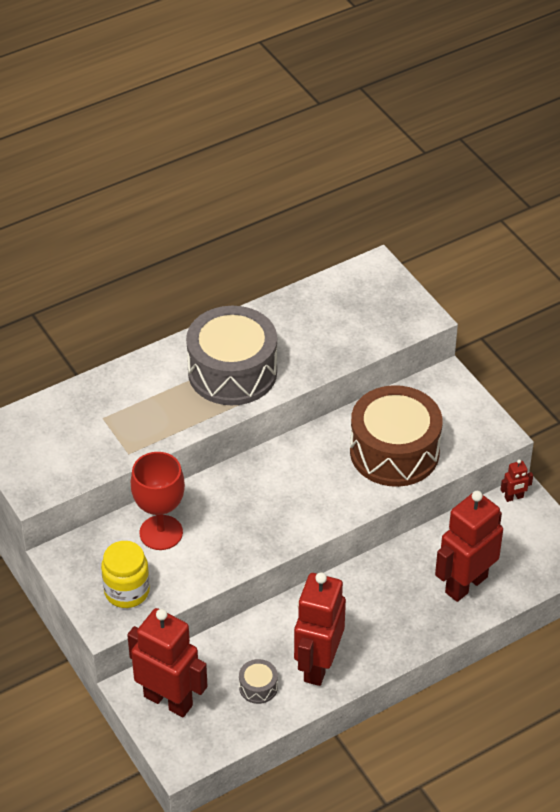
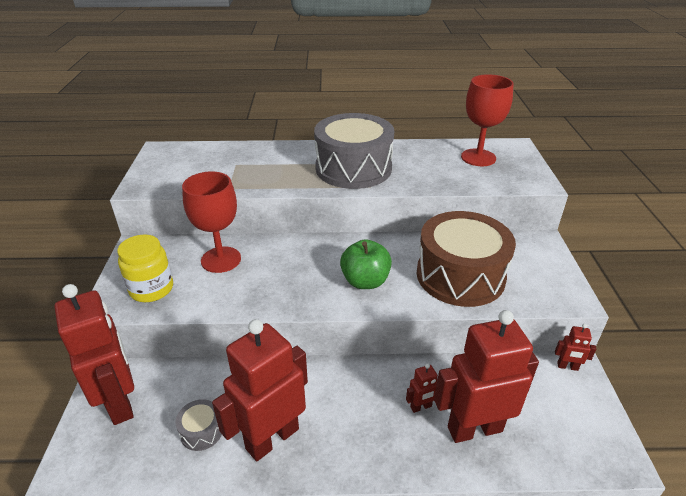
camera: 30 degrees right, 10 degrees down
(315, 495) = (365, 281): none -> green apple
(348, 302) = (478, 157): none -> red goblet
(416, 587) = (421, 407): none -> red robot

